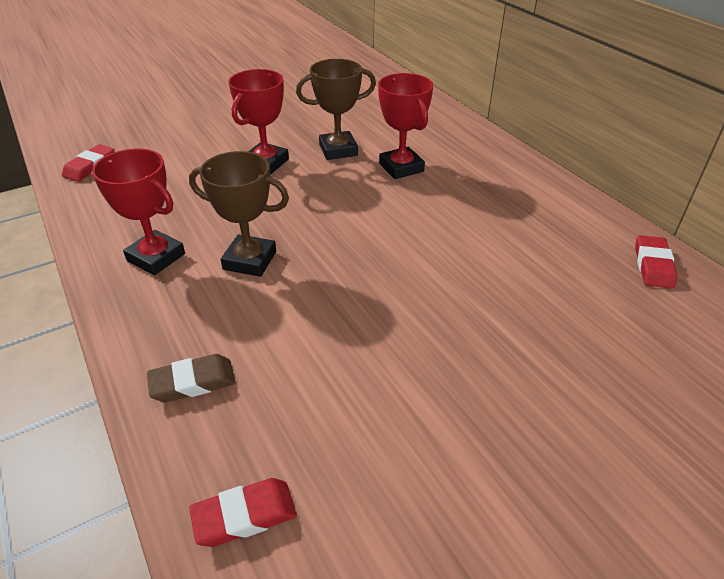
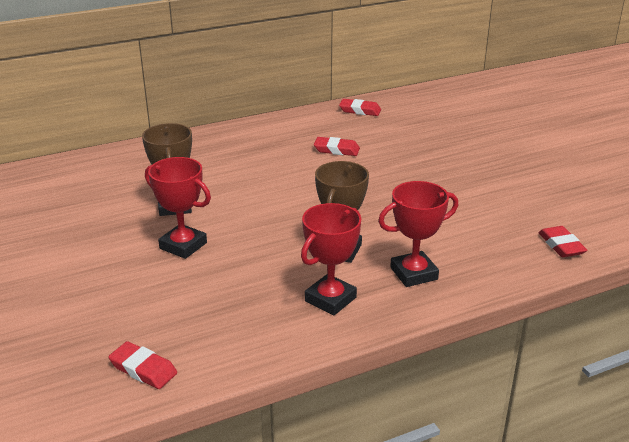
camera: 85 degrees left, 10 degrees down
(193, 382) = (471, 269): brown eraser -> none
(401, 167) = (218, 178): red trophy -> red trophy (414, 273)
(505, 247) = (336, 150): none -> red eraser

